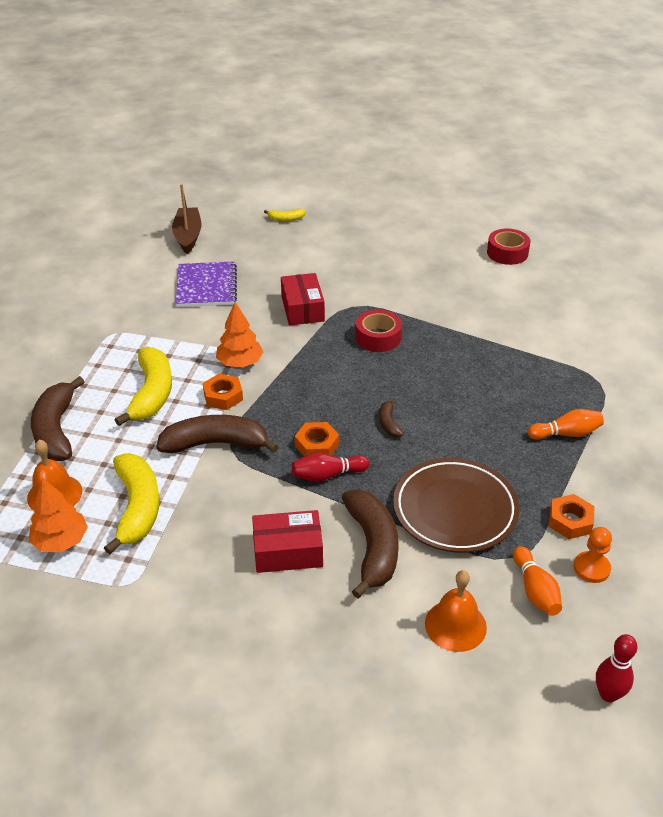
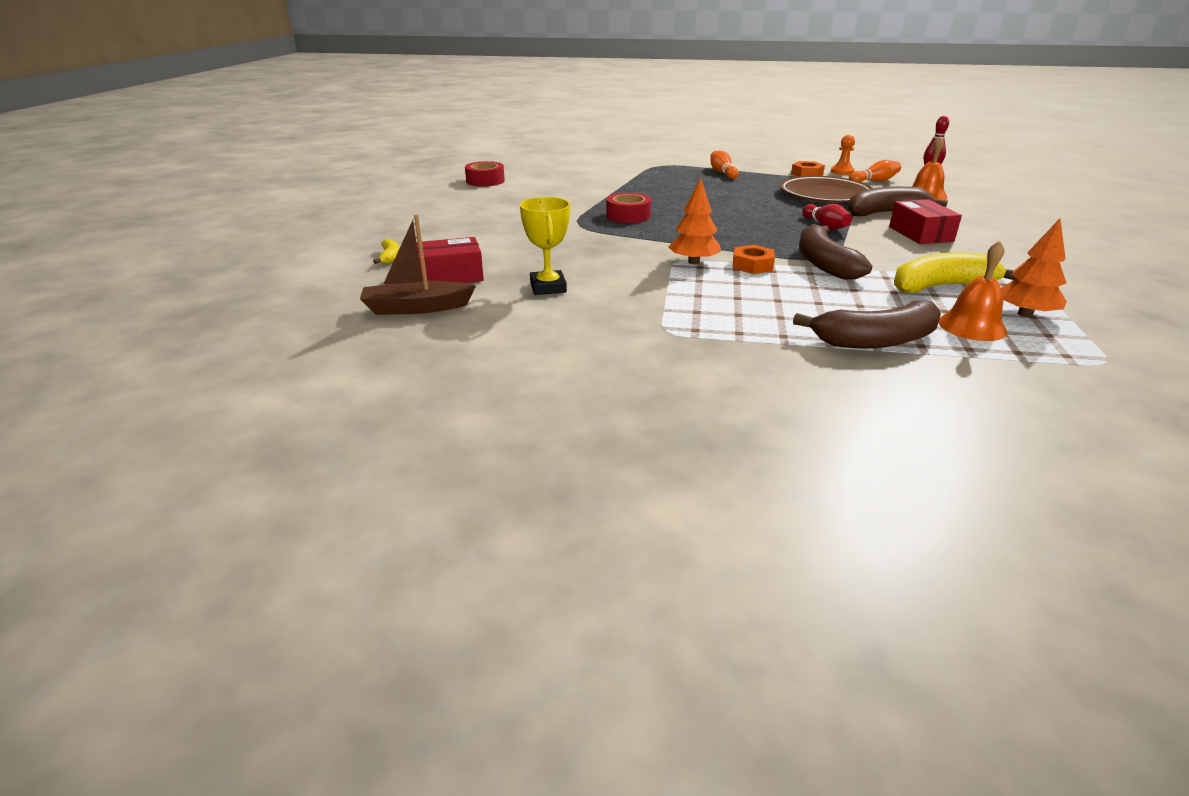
camera: 95 degrees left, 10 degrees down
(152, 393) = (771, 297): yellow banana -> none
(206, 286) = (548, 287): purple notebook -> yellow trophy
(302, 309) = (587, 242): red box -> red box (449, 276)
(317, 445) = (792, 230): orange nut -> none
(389, 423) = (746, 211): brown banana -> none

